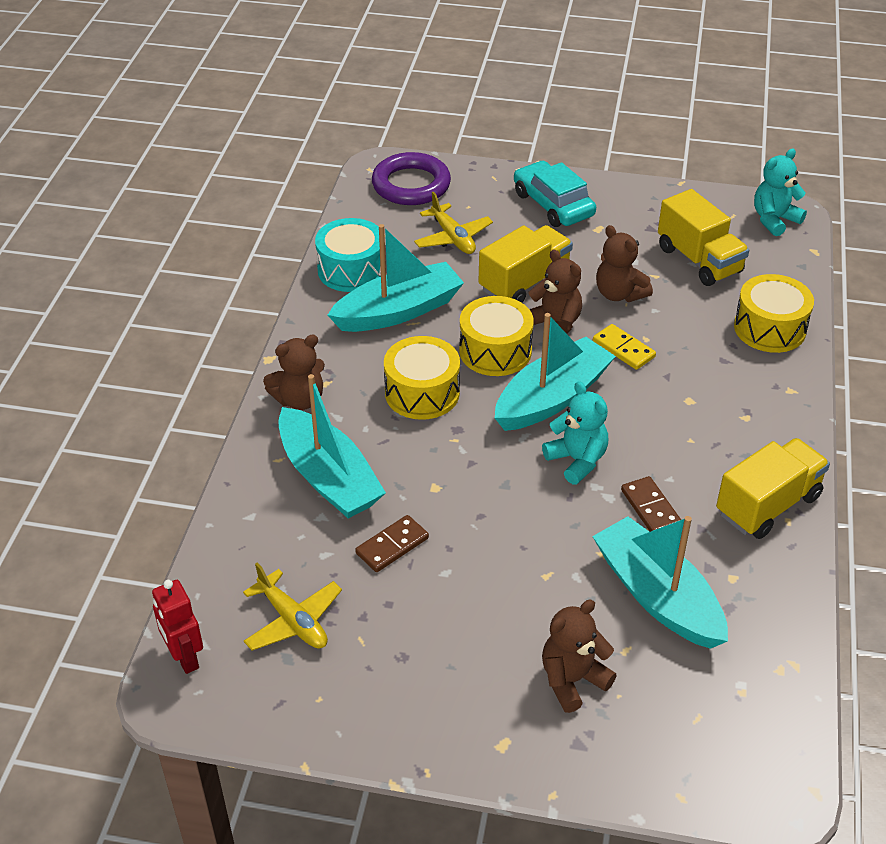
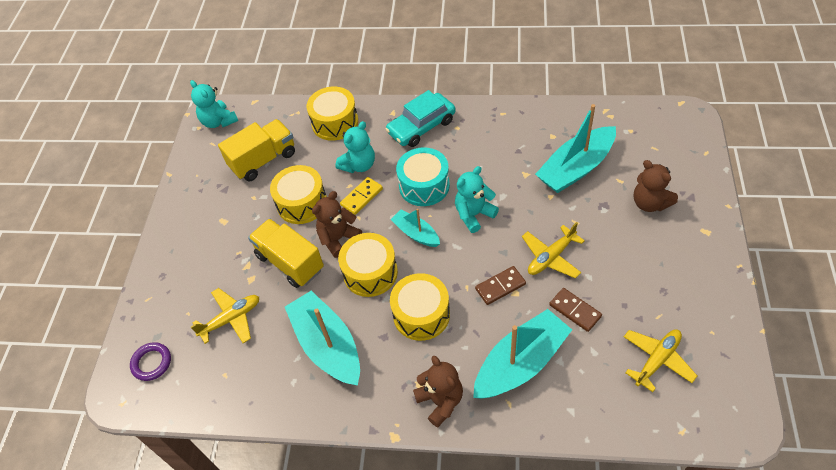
camera: 90 degrees left, 10 degrees up
(184, 657) = (711, 424): red robot -> none
(351, 270) = (274, 392): turquoise drum -> turquoise drum (424, 186)
(411, 185) = (152, 363): purple ring -> purple ring, size x0.57
(487, 535) = (551, 257): none -> yellow plane
(552, 398) = (416, 233): turquoise boat -> turquoise boat, size x0.55
(553, 204) = (190, 253): turquoise car -> turquoise car (421, 126)
(619, 294) = (302, 203): brown teddy bear -> yellow drum
(650, 508) = (507, 175): brown domino -> brown domino (500, 286)
(683, 349) = (359, 165): none -> turquoise teddy bear
(767, 505) = (492, 122): yellow truck -> none

